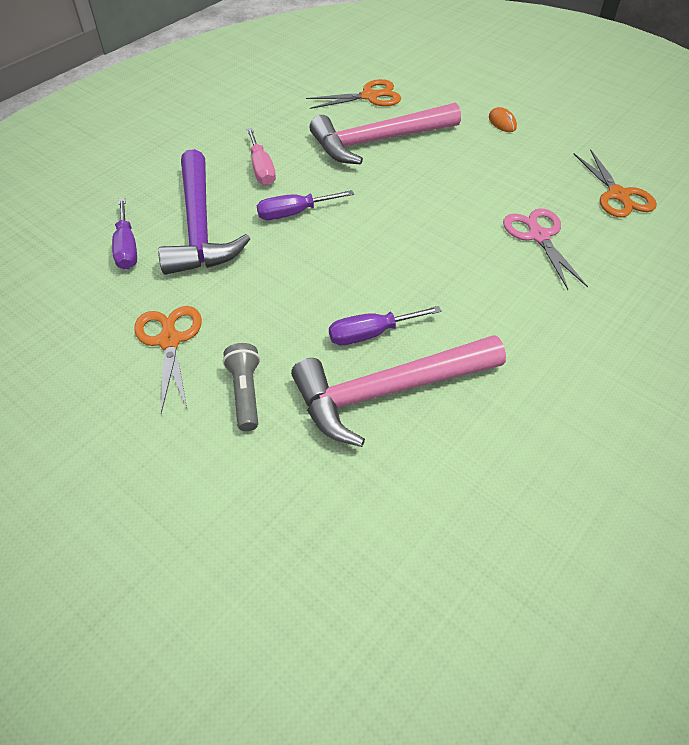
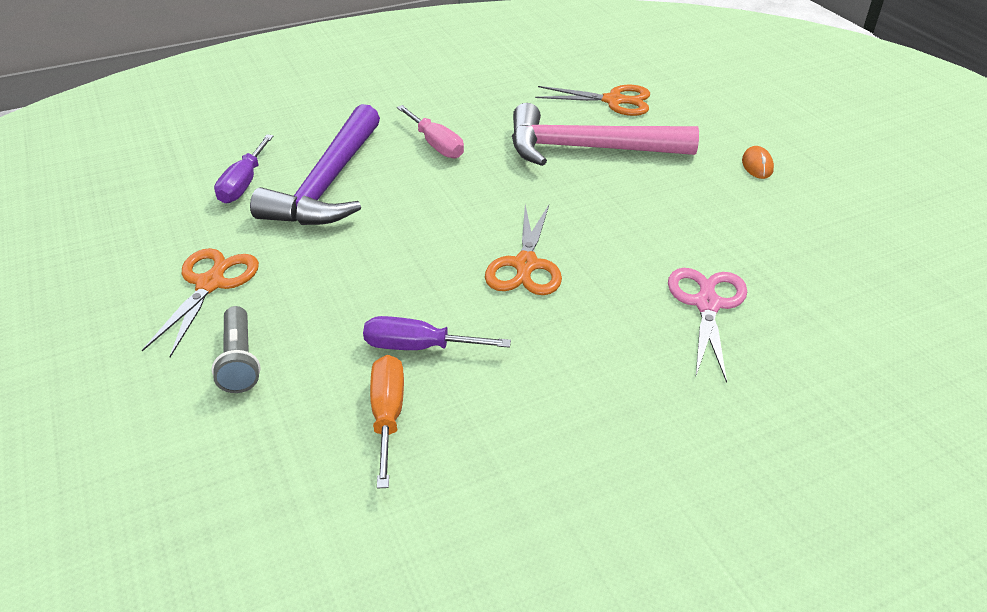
camera: 25 degrees right, 10 degrees down
(245, 393) = (240, 361): grey flashlight -> grey flashlight turned 150 degrees clockwise
(261, 169) = (436, 145): pink screwdriver -> pink screwdriver turned 45 degrees counterclockwise
(294, 213) = (435, 197): purple screwdriver -> none
(387, 392) = (388, 415): pink hammer -> orange screwdriver
(618, 195) = (854, 287): orange scissors -> orange scissors (525, 265)

